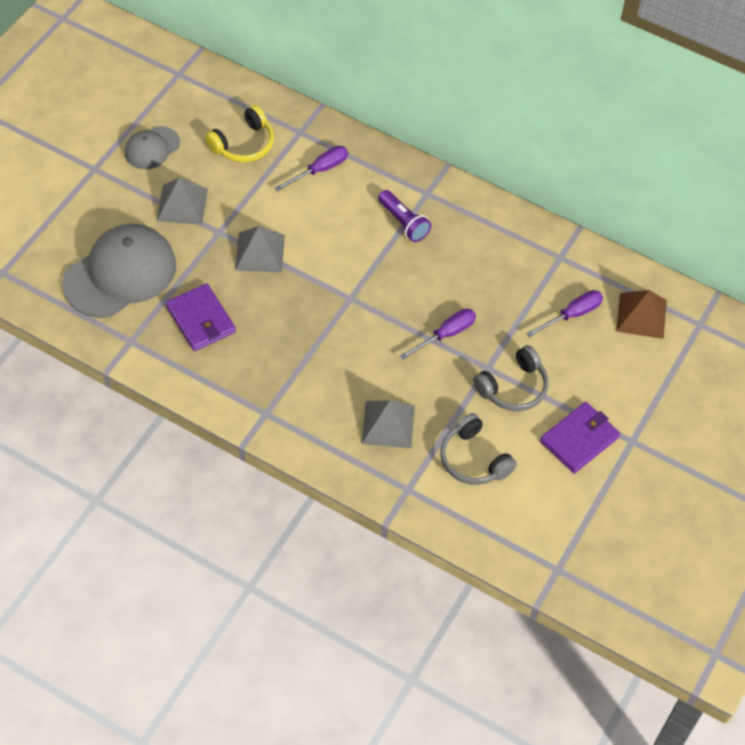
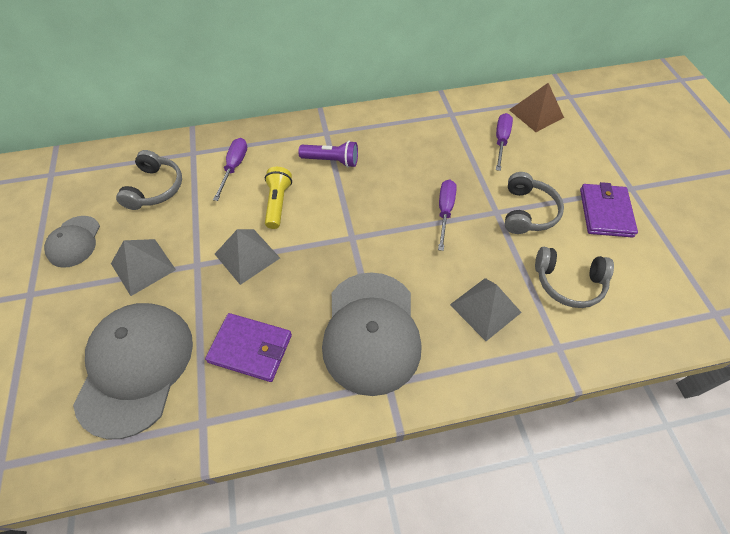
camera: 40 degrees left, 0 degrees up
(243, 144) = (155, 188): yellow headphones -> grey headphones
(290, 373) = (371, 332): none -> grey cap
(323, 227) = (278, 203): none -> yellow flashlight

